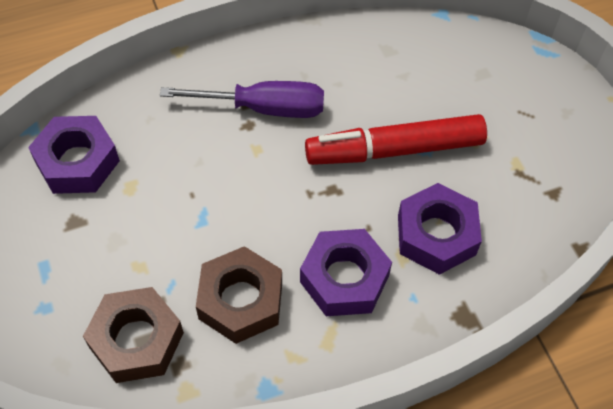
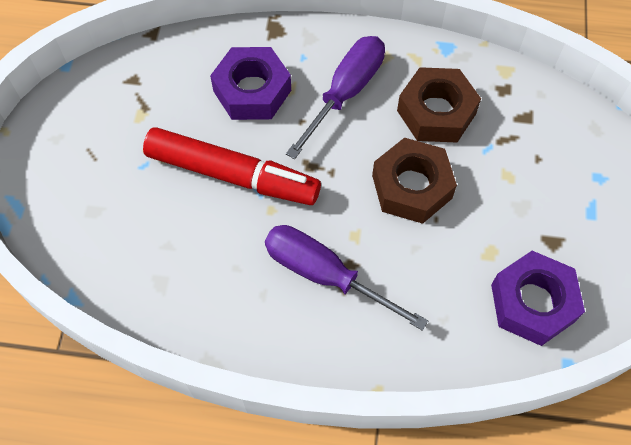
camera: 150 degrees left, 5 degrees up
(136, 340) = (531, 120): brown nut -> brown nut (412, 187)
(344, 279) = (346, 92): purple nut -> purple screwdriver

